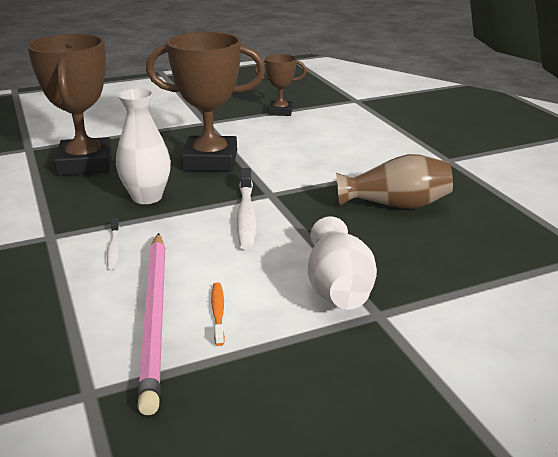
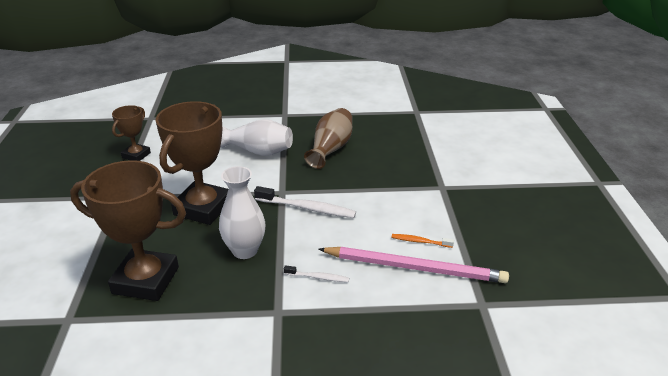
camera: 70 degrees left, 5 degrees up
(338, 288) = (412, 193): white vase -> white vase (258, 151)

